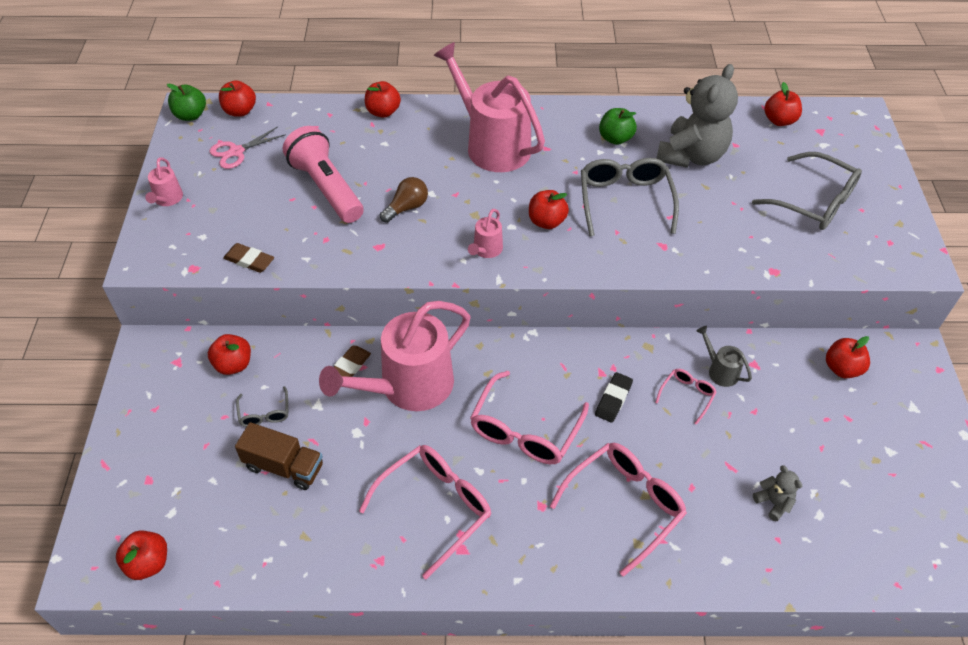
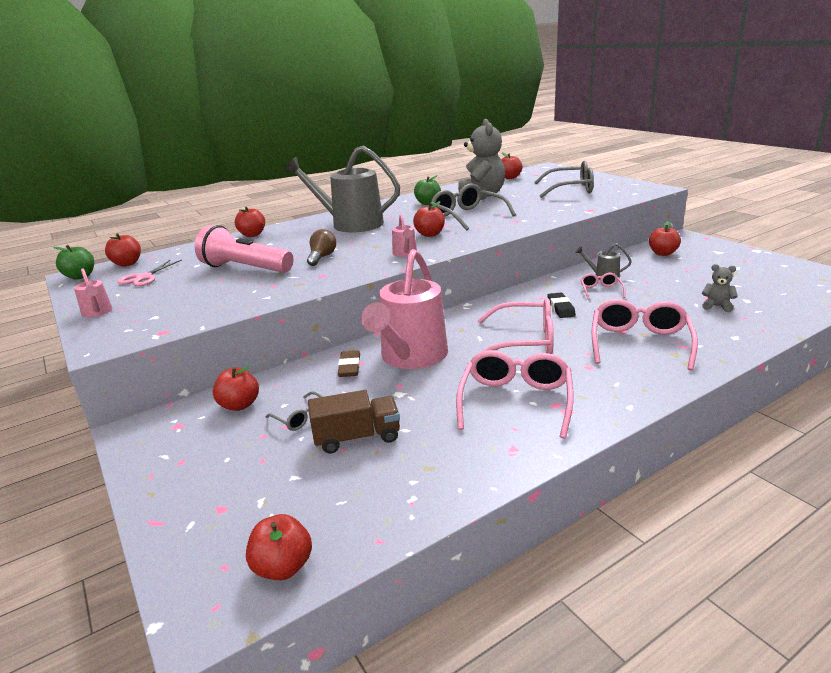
camera: 30 degrees left, 25 degrees down
(249, 260) = (215, 312): brown eraser -> none
(492, 145) = (351, 224): pink watering can -> grey watering can
(525, 430) = (525, 341): pink glasses -> pink glasses turned 75 degrees counterclockwise

